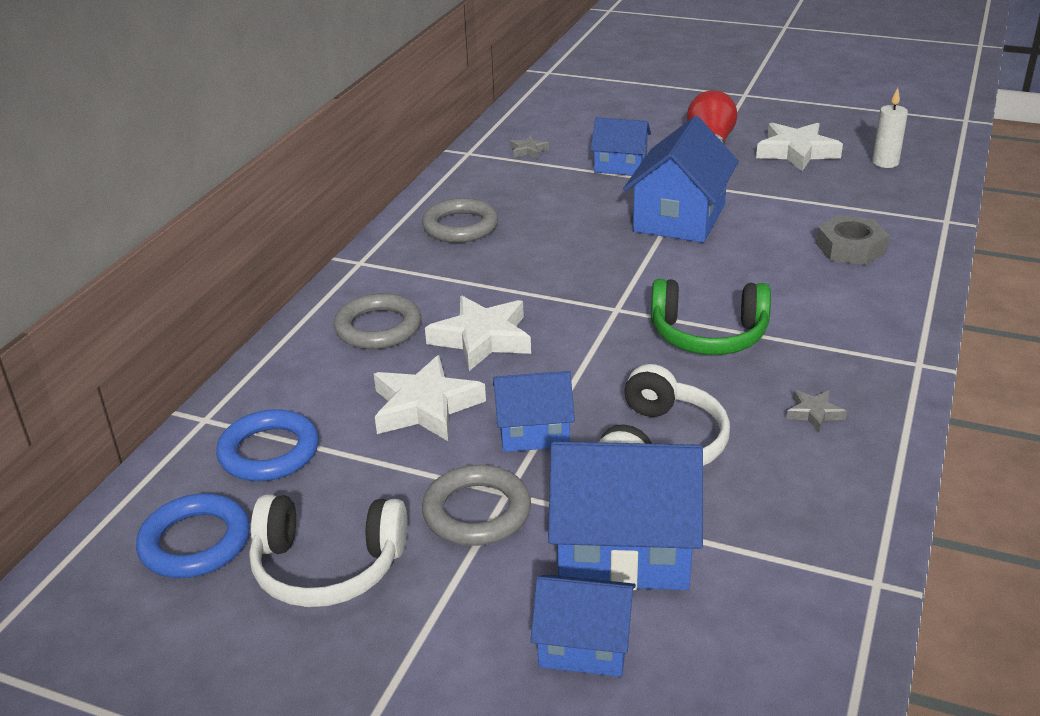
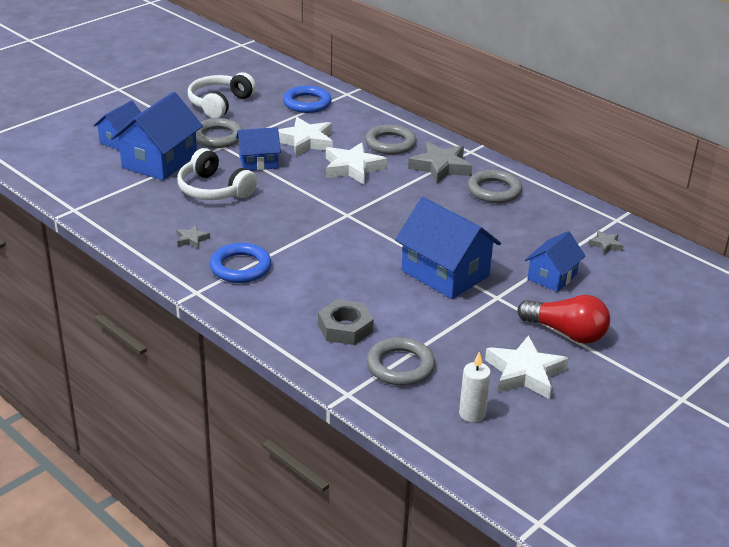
camera: 110 degrees right, 0 degrees up
(195, 542) = (262, 83): blue ring -> blue ring (240, 267)
(424, 273) = (440, 167): none -> grey star
(533, 432) = (258, 162): blue house -> blue house turned 60 degrees clockwise
(708, 334) = (293, 234): green headphones -> none
(868, 206) = (400, 366): none -> grey ring

